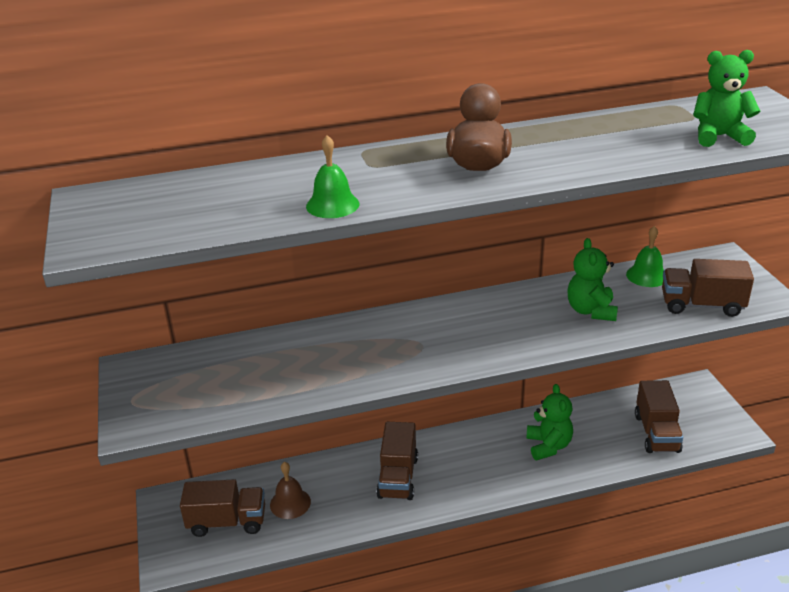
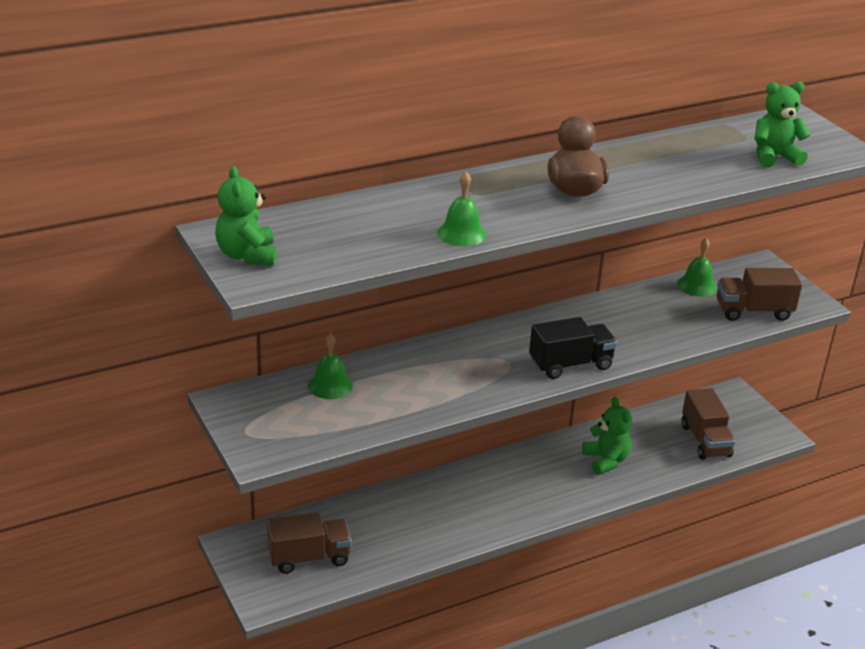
camera: 15 degrees left, 0 degrees up
(235, 357) = (330, 385): none -> green bell
(290, 503) = (367, 534): brown bell -> none
(398, 477) = (467, 501): brown truck -> none
(486, 351) = (570, 364): none -> black truck
(591, 311) = (655, 322): green teddy bear -> green teddy bear (247, 255)

